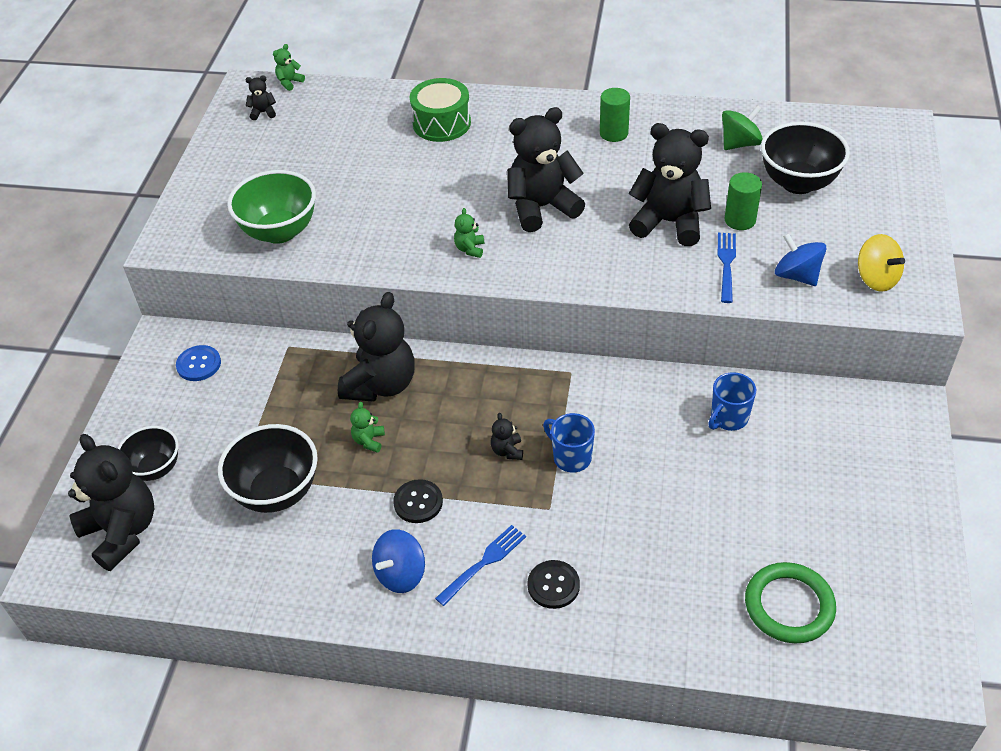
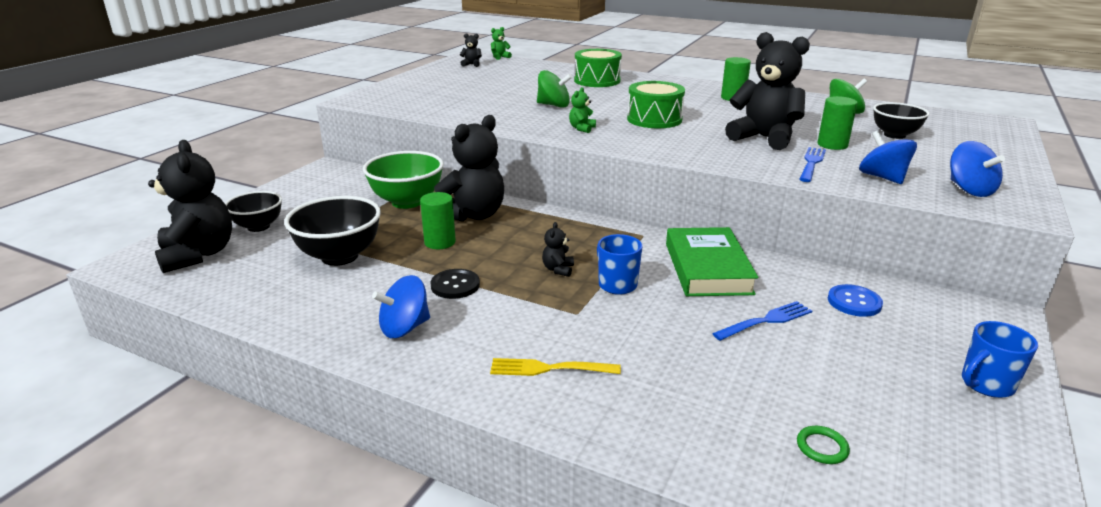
camera: 15 degrees right, 20 degrees down
(199, 364) = (341, 183): blue button -> blue button (854, 302)
(279, 232) = (440, 105): green bowl -> green bowl (407, 202)
(369, 441) = (440, 242): green teddy bear -> green cylinder
(415, 201) = (553, 105): none -> green spinning top
(483, 563) = (488, 337): blue fork -> blue fork (765, 321)
(542, 207) = (654, 119): black teddy bear -> green drum
(553, 585) = (550, 368): black button -> yellow fork
(648, 409) = (707, 268): none -> green book
(728, 418) = (789, 288): blue mug -> blue mug (986, 384)
(789, 605) = (822, 447): green ring -> green ring, size x0.44
(798, 183) = (894, 135): black bowl -> black bowl, size x0.64
(876, 279) = (969, 190): yellow spinning top -> blue spinning top

